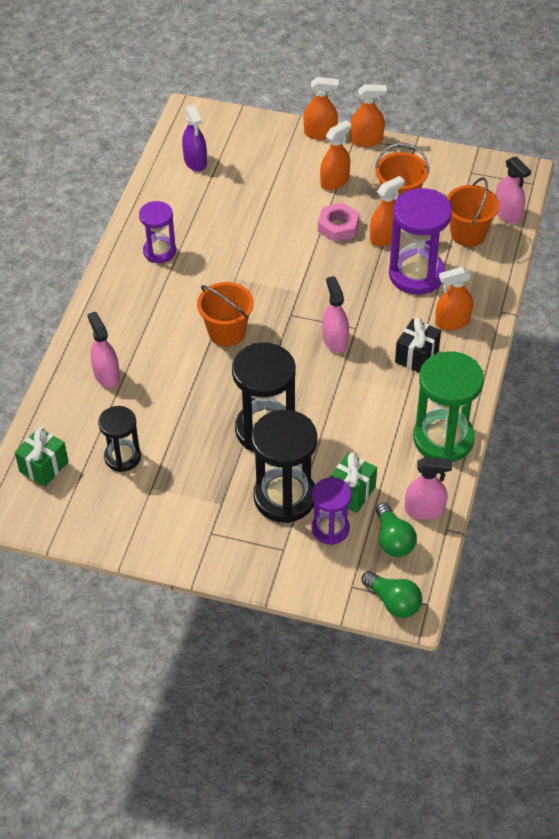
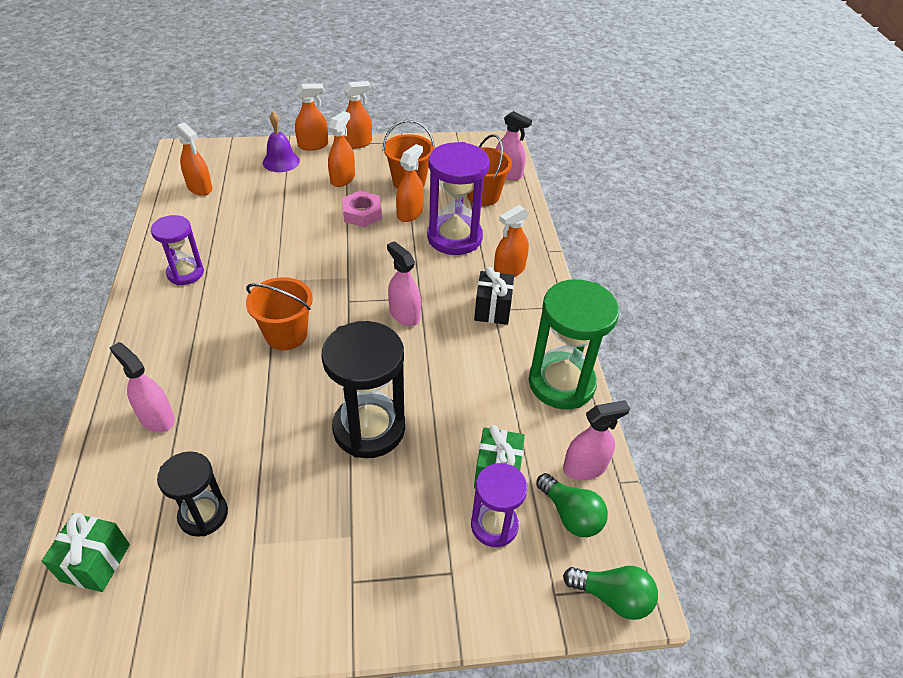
camera: 25 degrees left, 5 degrees down
(195, 161) = (200, 188): purple spray bottle -> orange spray bottle
(281, 147) = (281, 161): none -> purple bell
(285, 497) = (424, 503): black hourglass -> none

